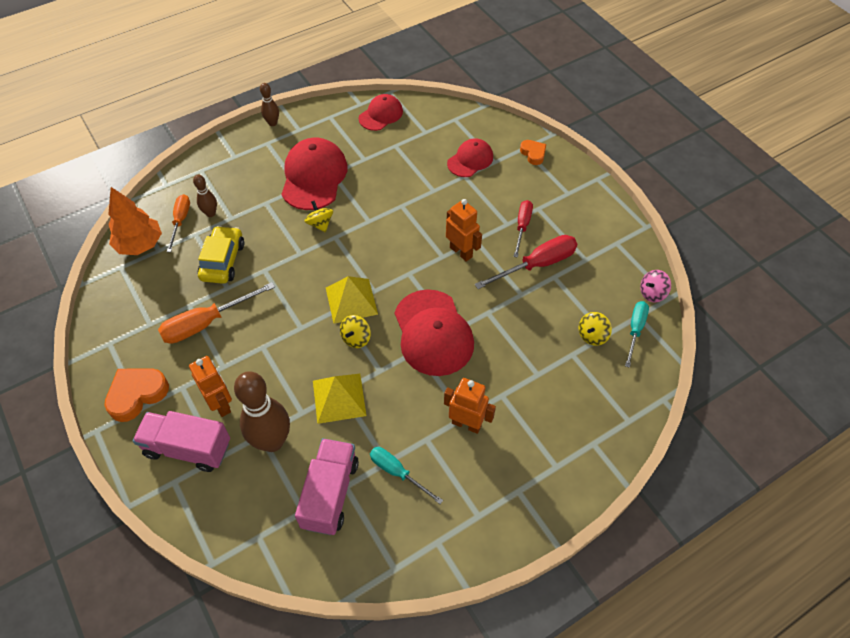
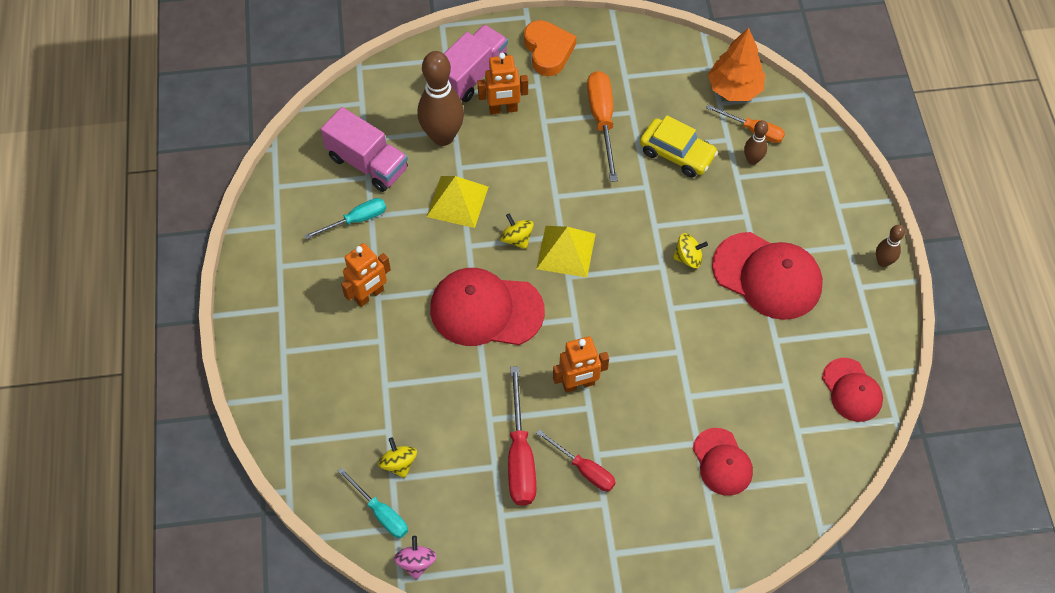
camera: 115 degrees right, 5 degrees up
(533, 154) = (700, 547): orange heart -> none

